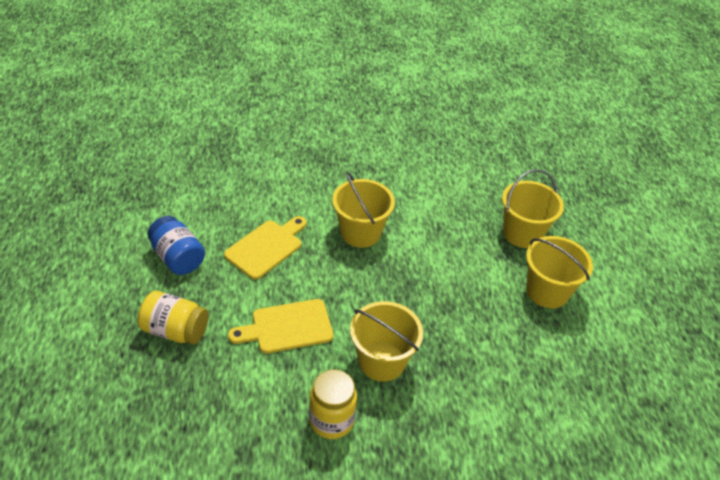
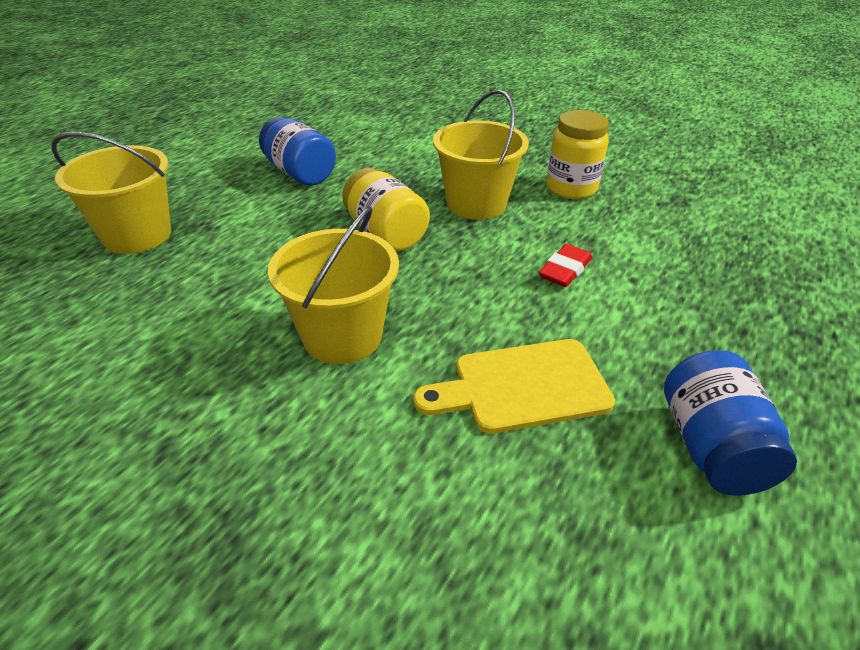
camera: 140 degrees left, 5 degrees down
(175, 330) = (739, 330): yellow jar -> yellow jar (386, 233)
(287, 327) = (565, 270): yellow cutting board -> red eraser
(518, 327) = (300, 173): none -> blue jar
(547, 291) = (222, 182): yellow bucket -> none

